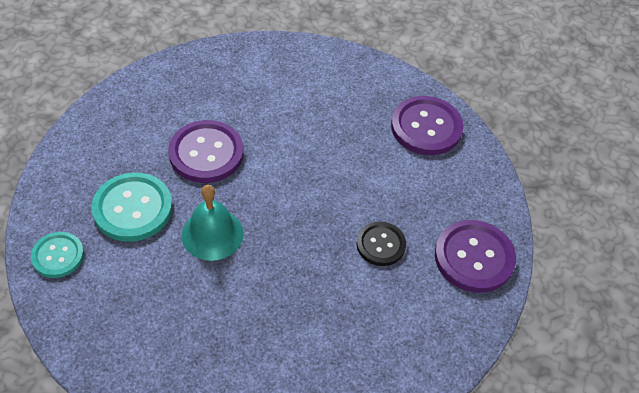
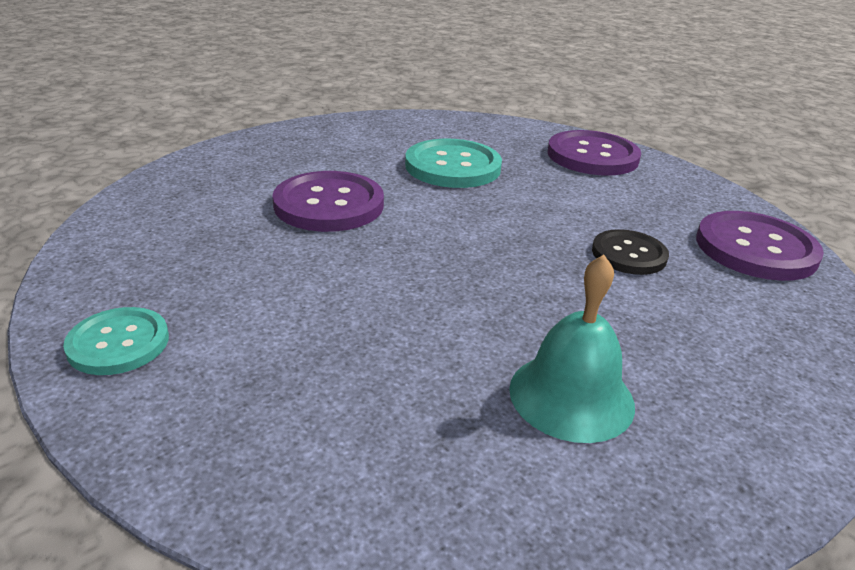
camera: 15 degrees left, 20 degrees down
(132, 208) = (239, 269): turquoise button -> turquoise button (453, 166)
(212, 234) = (381, 278): turquoise bell -> turquoise bell (571, 396)

